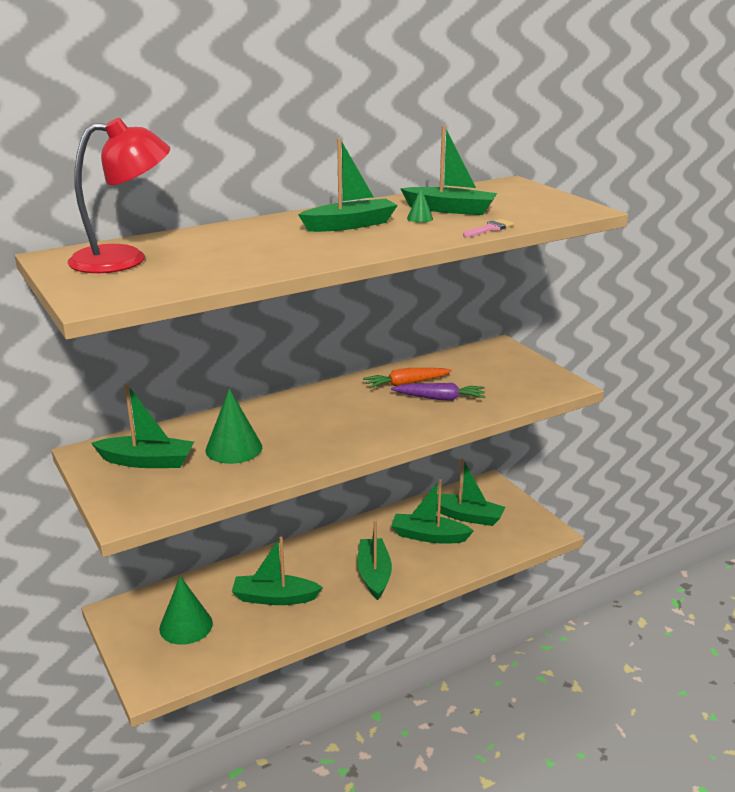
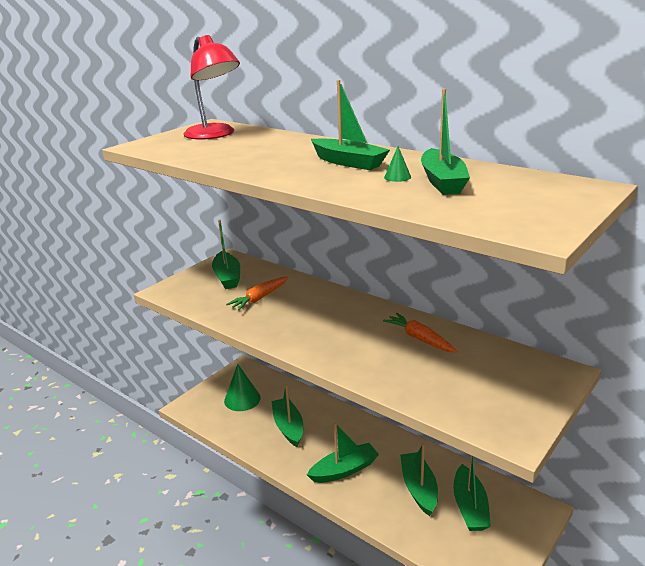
camera: 70 degrees right, 0 degrees up
(234, 448) = (260, 298): green cone -> orange carrot
(440, 398) = (407, 362): purple carrot -> none
(490, 229) = (397, 204): pink brush -> none

